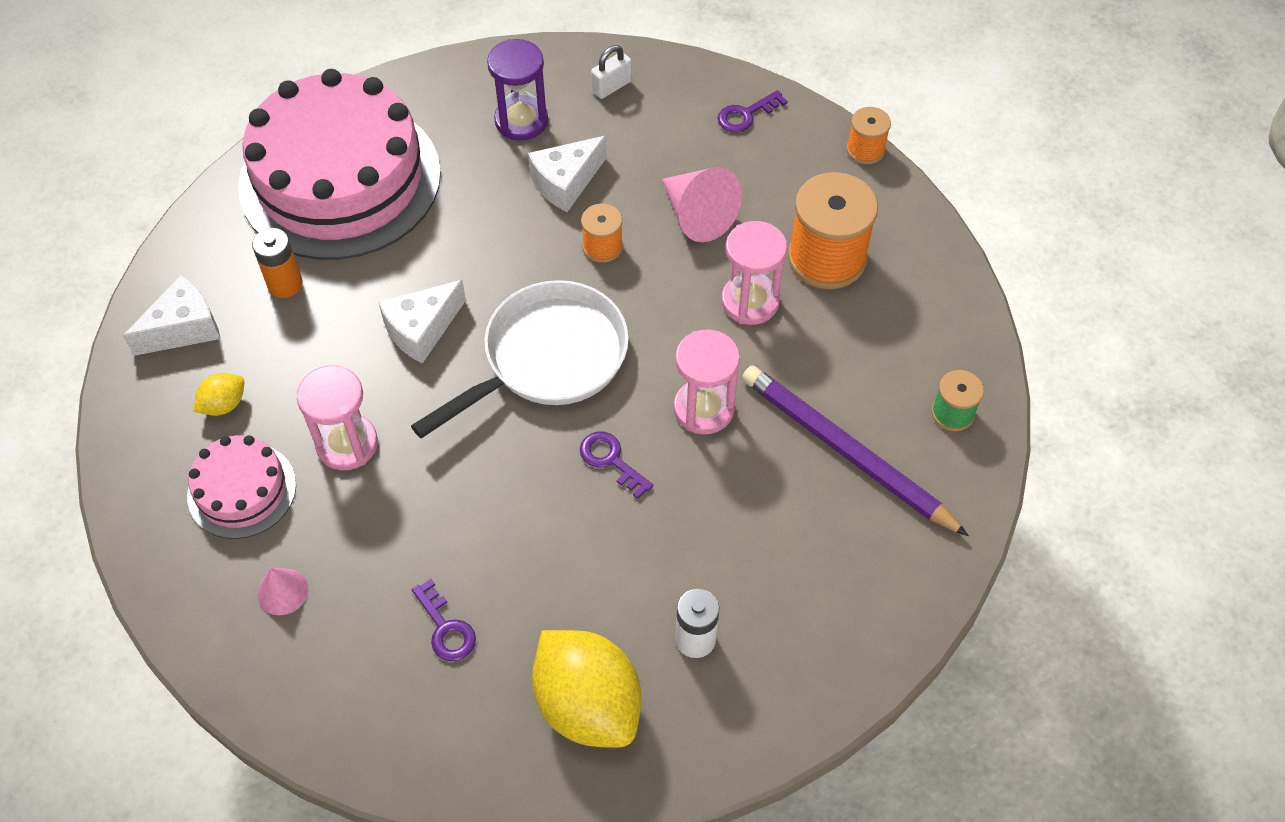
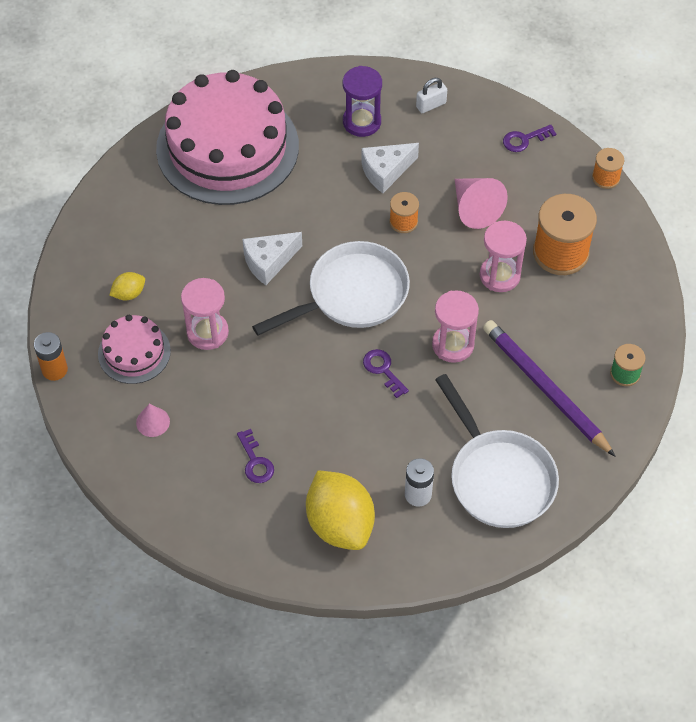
camera: 10 degrees right, 0 degrees up
(184, 328) = (108, 237): white cheese -> none
(285, 284) = (180, 216): orange battery -> orange battery (54, 369)
(807, 594) = (498, 477): none -> white pan

